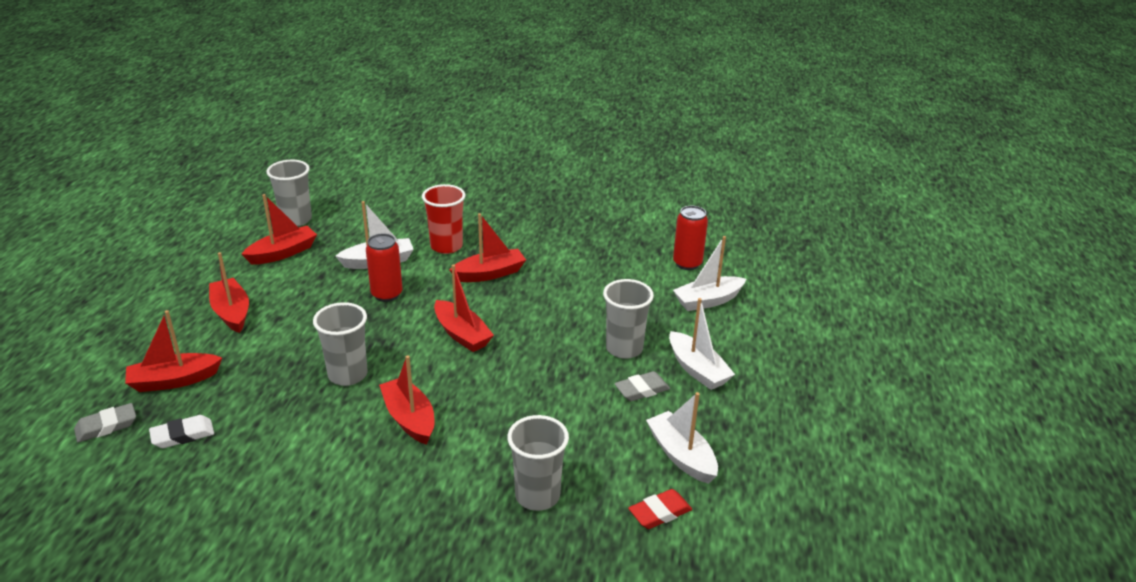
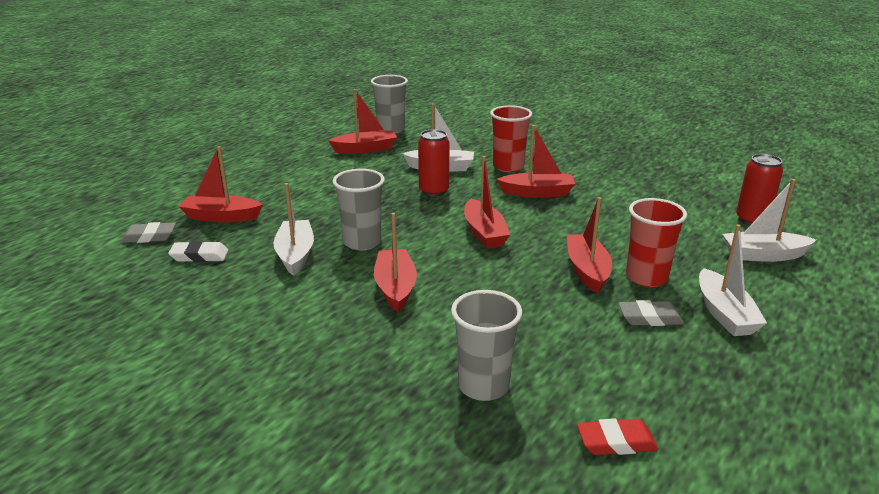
camera: 25 degrees right, 5 degrees down
(231, 312) = (298, 181): red boat -> red boat (587, 270)
(624, 348) = (646, 277): grey cup -> red cup
(681, 455) = (669, 391): white boat -> white boat (295, 254)

